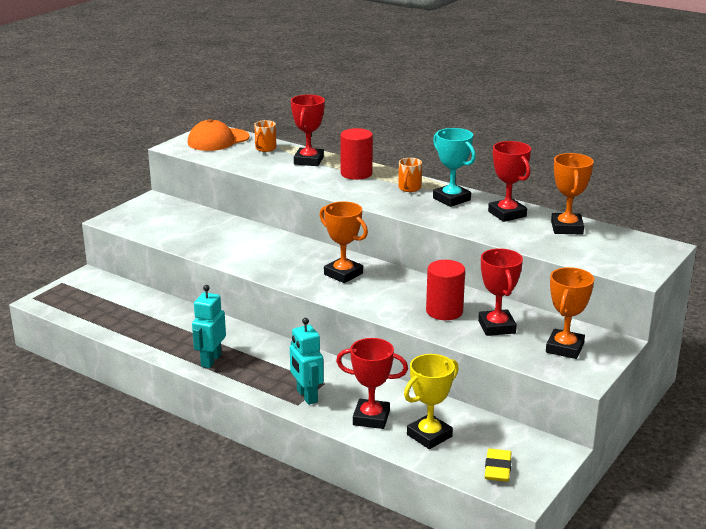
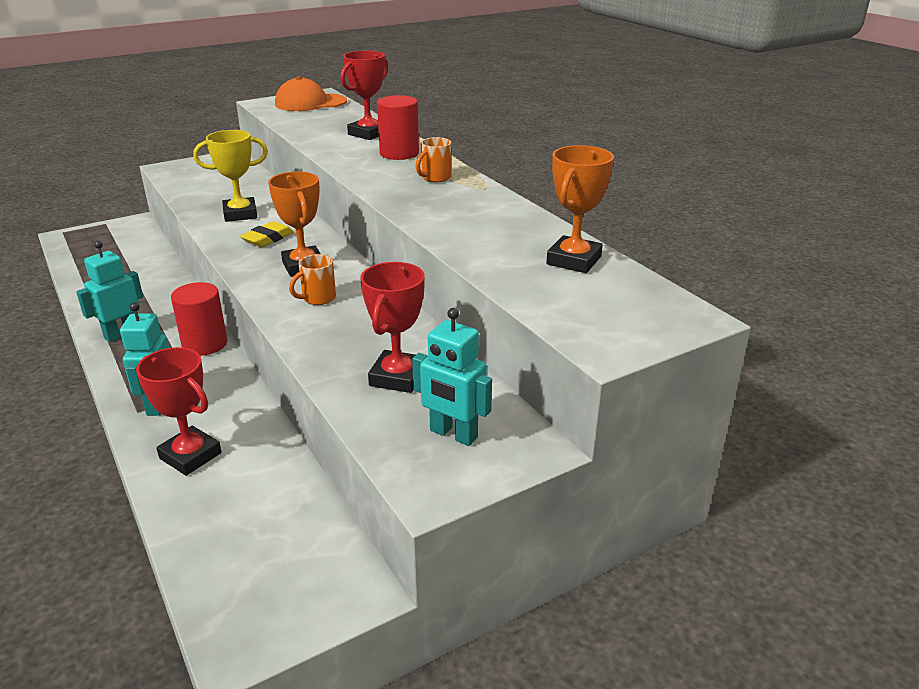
camera: 25 degrees right, 5 degrees up
(265, 148) = (343, 116): orange mug -> orange mug (318, 298)
(429, 435) = (226, 504): yellow trophy -> yellow trophy (240, 214)
(444, 311) = (358, 339): red cylinder -> red cylinder (205, 344)
(451, 199) = (469, 198): turquoise trophy -> none
(497, 469) = (250, 590): yellow eraser -> yellow eraser (268, 239)
(507, 214) = (515, 227): red trophy -> none
(564, 348) = (453, 434): orange trophy -> turquoise robot

